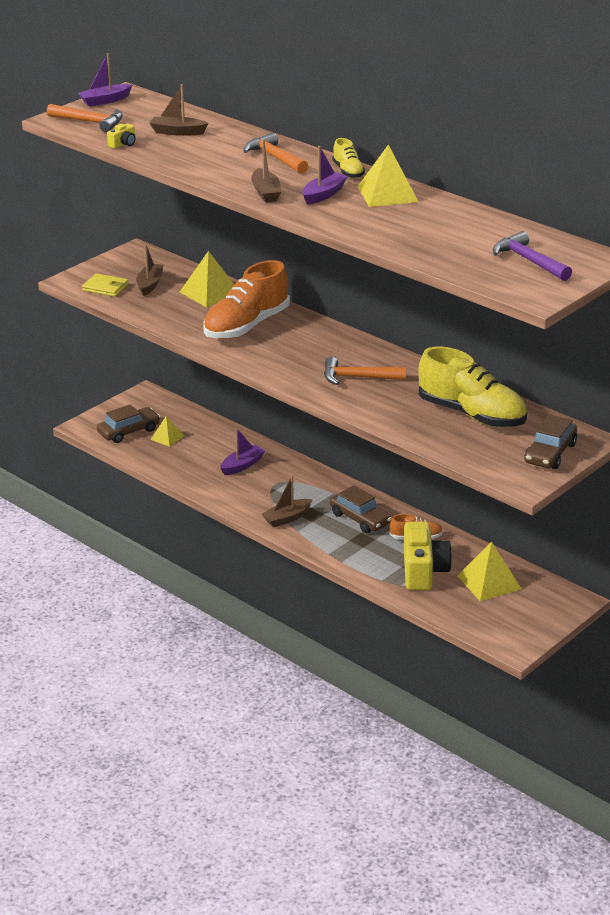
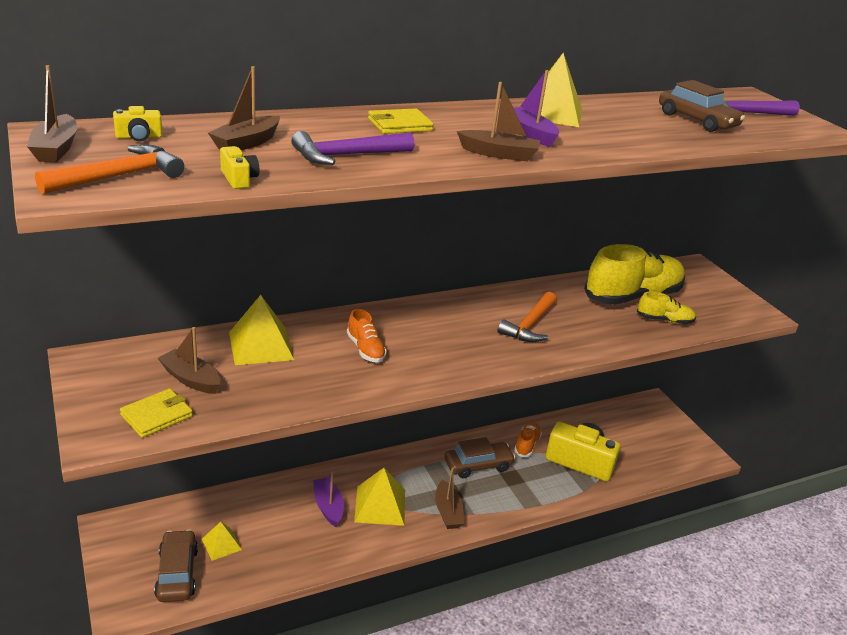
camera: 70 degrees left, 0 degrees up
(105, 101) = (56, 149): purple boat -> brown boat
(147, 109) = (139, 137): none -> yellow camera
(196, 157) = (347, 156): none -> purple hammer
(246, 326) = (365, 349): orange shoe -> orange shoe, size x0.47
(275, 158) = (399, 125): orange hammer -> yellow wallet
(348, 172) = (477, 110): yellow shoe -> yellow shoe (664, 320)
(489, 582) = (612, 433): yellow pyramid -> yellow pyramid (380, 505)
(550, 453) = (713, 287): brown car -> brown car (697, 120)

